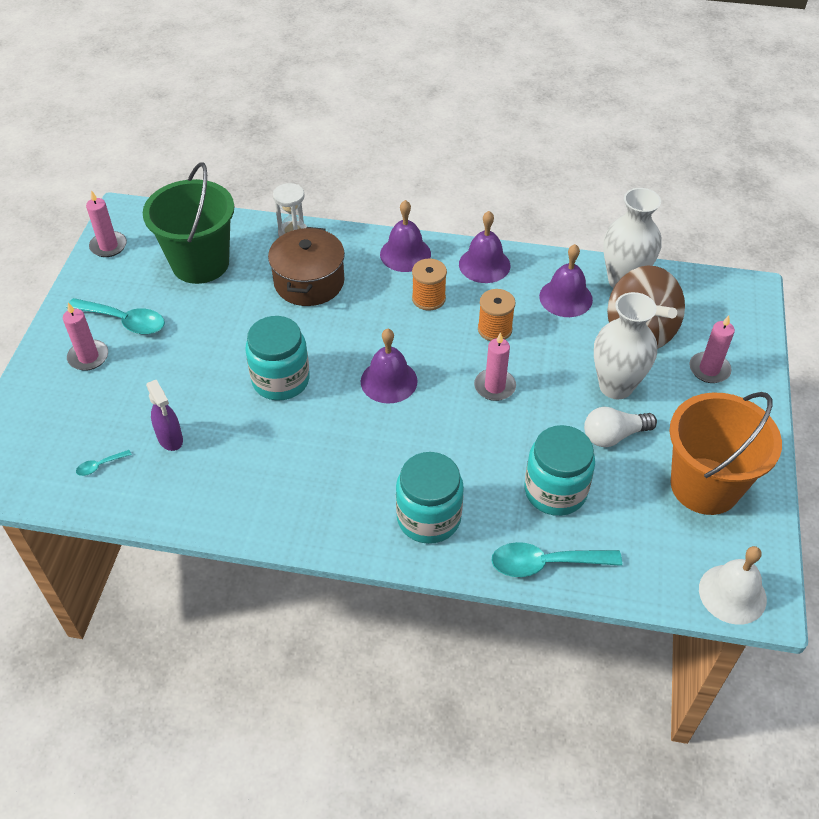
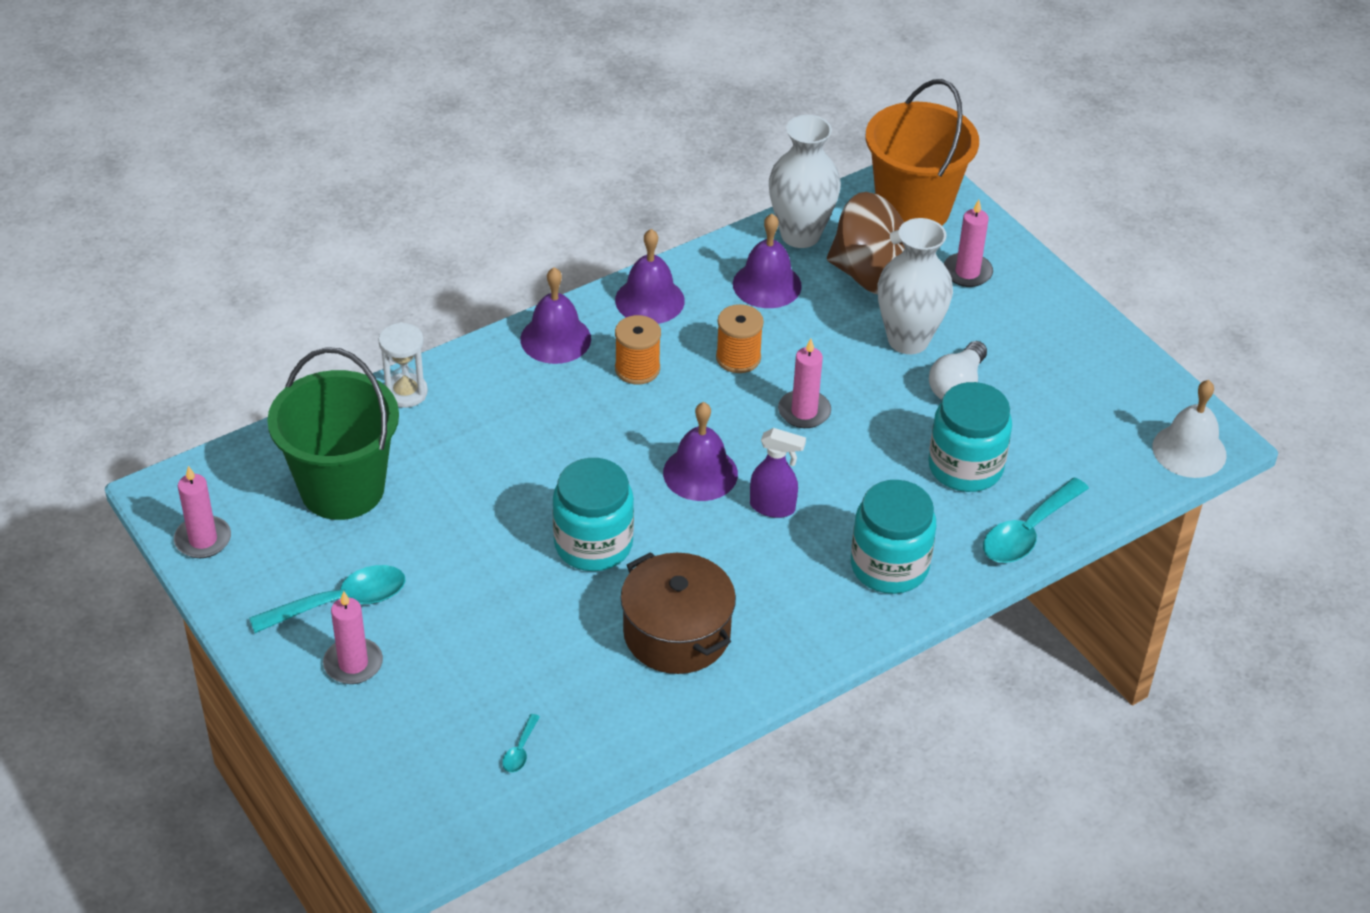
camera: 45 degrees left, 5 degrees down
(170, 439) = (557, 675): purple spray bottle -> purple spray bottle (773, 507)
(309, 282) = (492, 431): brown pot -> brown pot (677, 633)
(704, 486) = (1075, 378): orange bucket -> orange bucket (913, 209)

